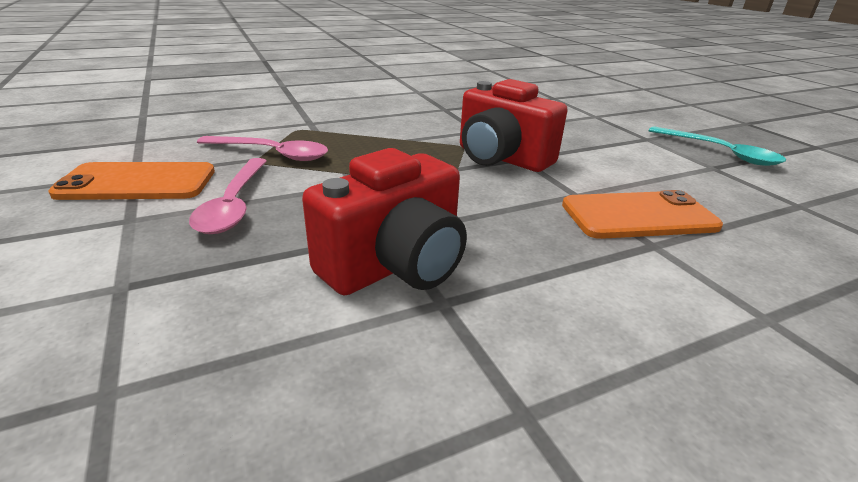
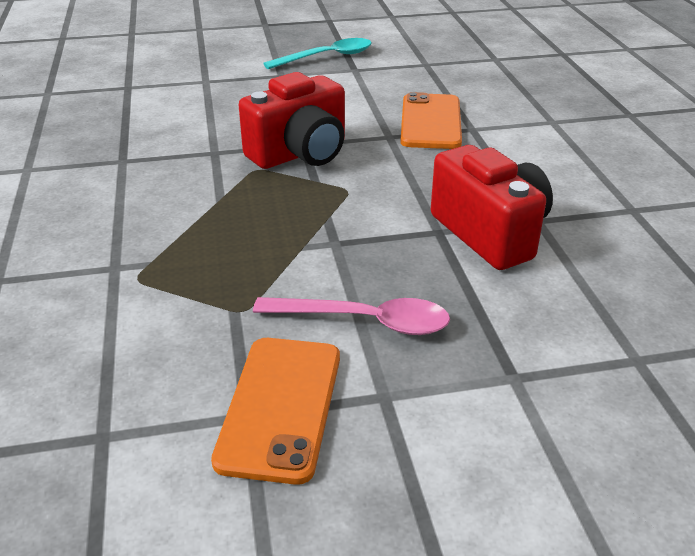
camera: 75 degrees left, 5 degrees up
(272, 154) = (224, 298): pink spoon -> none

